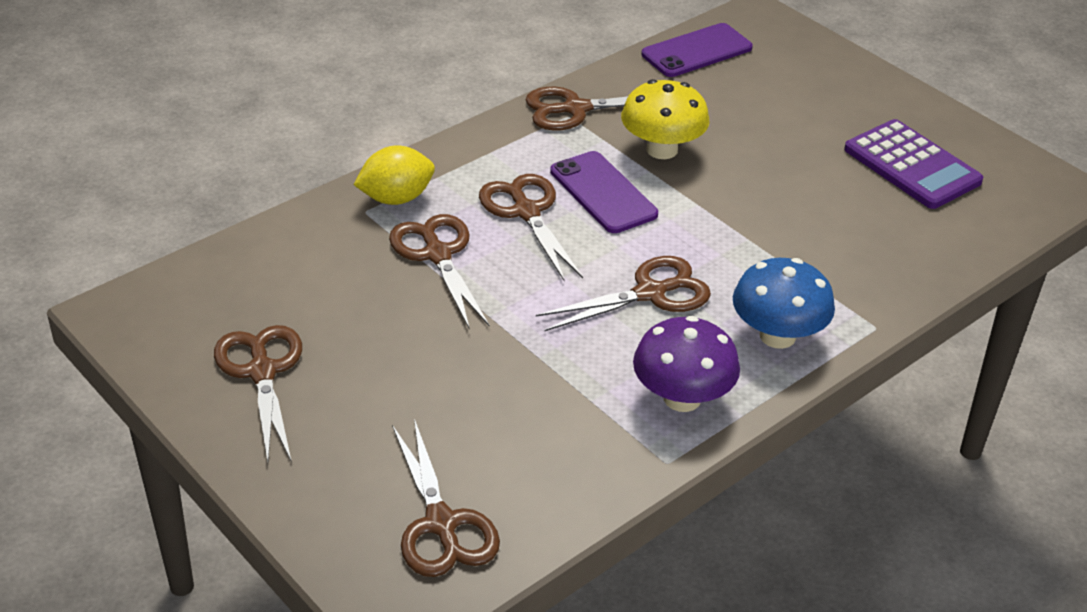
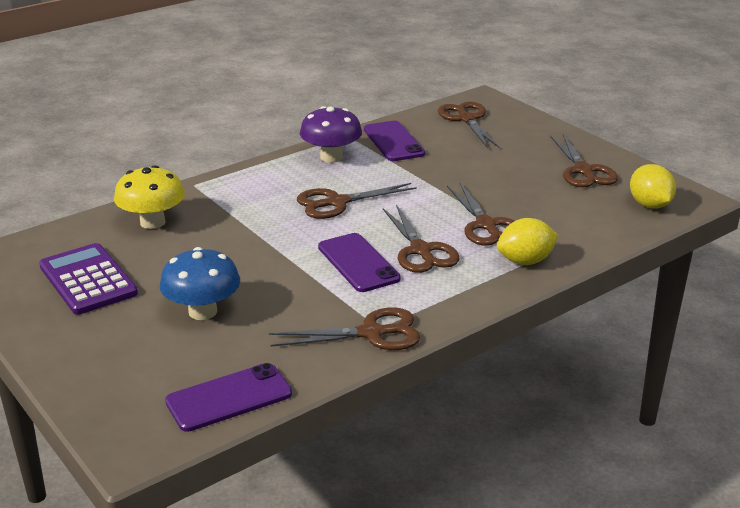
camera: 175 degrees left, 10 degrees down
(190, 297) = (649, 205): none -> yellow lemon
(580, 445) = (393, 141): none -> purple phone
(662, 149) = (300, 295): yellow mushroom -> yellow mushroom (152, 222)
(777, 336) = (260, 181): blue mushroom -> blue mushroom (203, 311)

